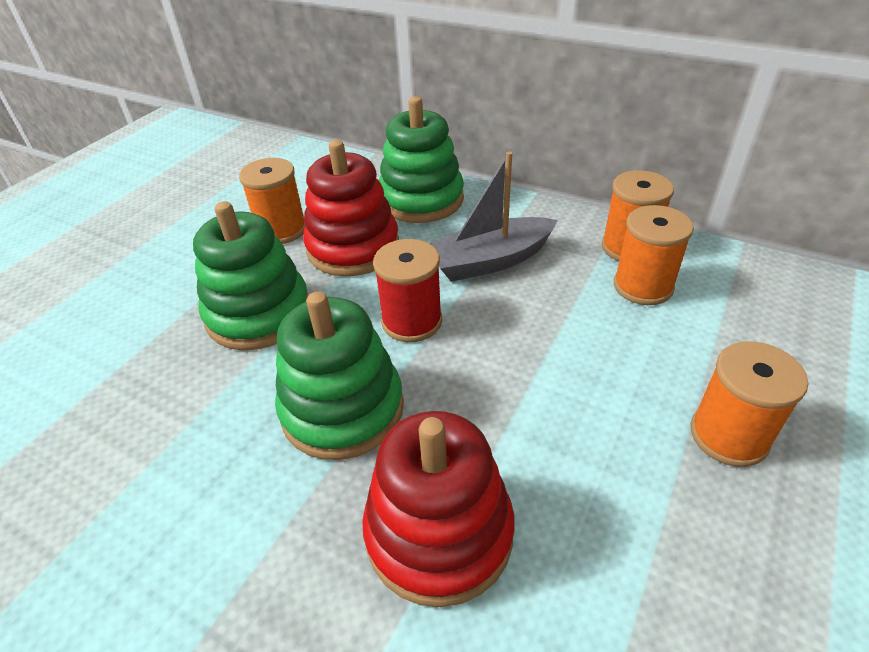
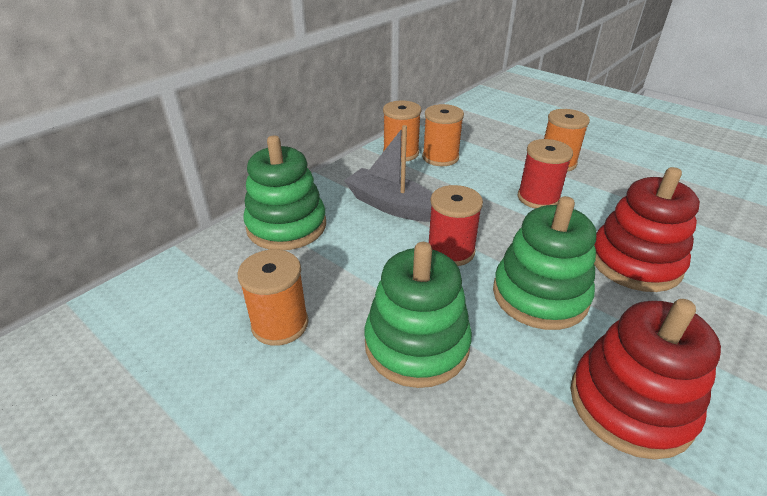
camera: 80 degrees left, 5 degrees down
(353, 248) = (339, 274): red stacking toy -> red stacking toy (630, 404)
(490, 261) = (392, 205): grey boat -> grey boat turned 135 degrees clockwise
(581, 407) = (538, 198): none -> red spool

